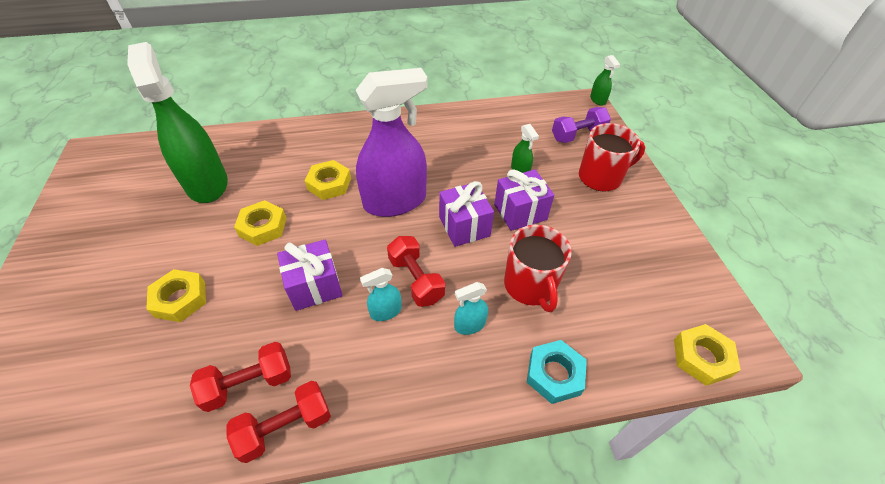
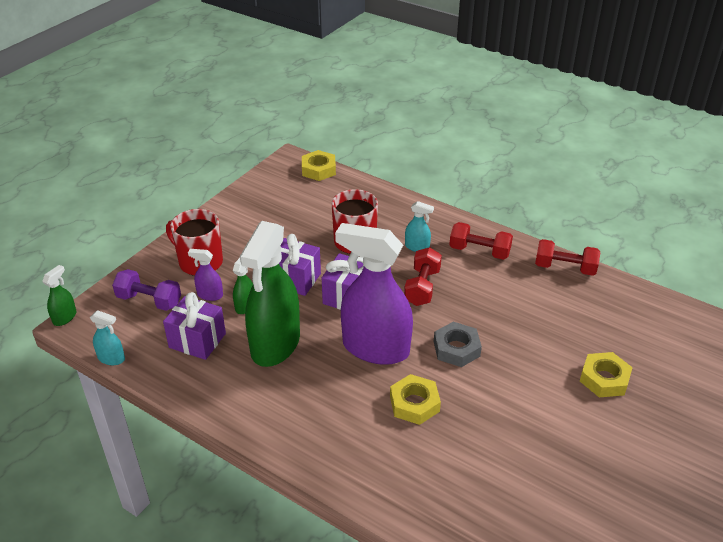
camera: 135 degrees left, 10 degrees down
(207, 183) = (535, 489): green spray bottle -> green spray bottle (275, 345)
(249, 383) = (576, 298): red dumbbell -> red dumbbell (479, 251)
(263, 227) = (505, 399): yellow nut -> none
(314, 286) = (496, 326): purple gift -> purple gift (197, 340)
(333, 241) = (456, 348): none -> grey nut
(385, 311) = (461, 283): turquoise spray bottle -> turquoise spray bottle (111, 358)
(552, 162) = (210, 295): none -> purple spray bottle
(554, 374) = (399, 205): turquoise nut -> none

